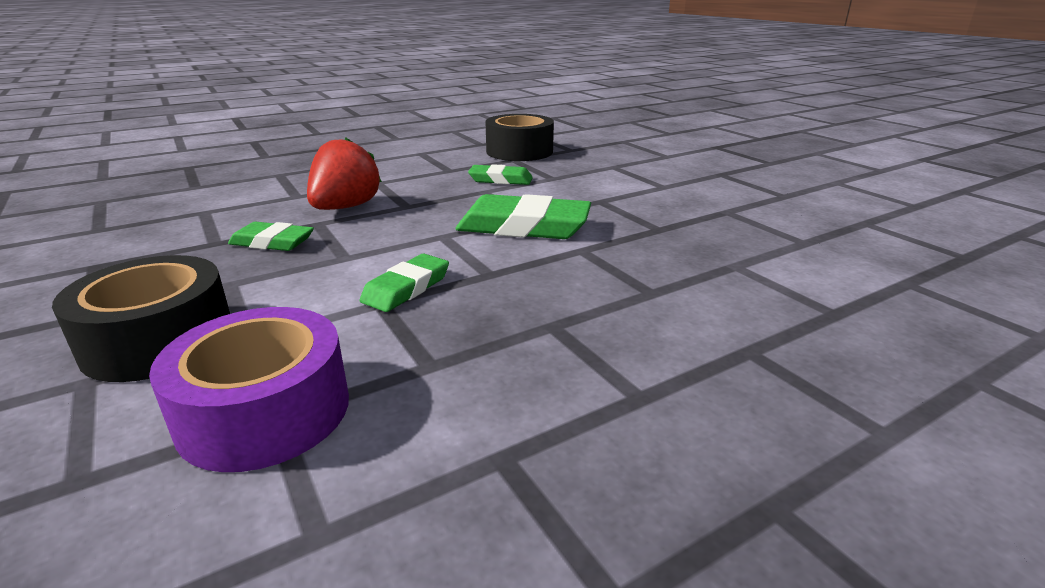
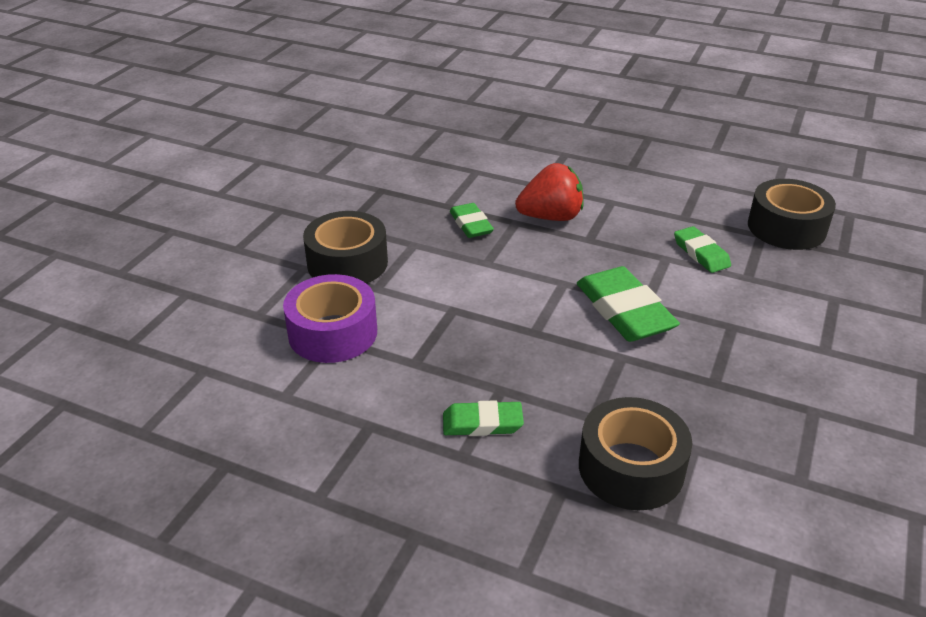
camera: 55 degrees right, 10 degrees up
(406, 288) = (478, 309): green eraser -> green eraser (482, 423)
(742, 301) = (631, 468): none -> black tape

